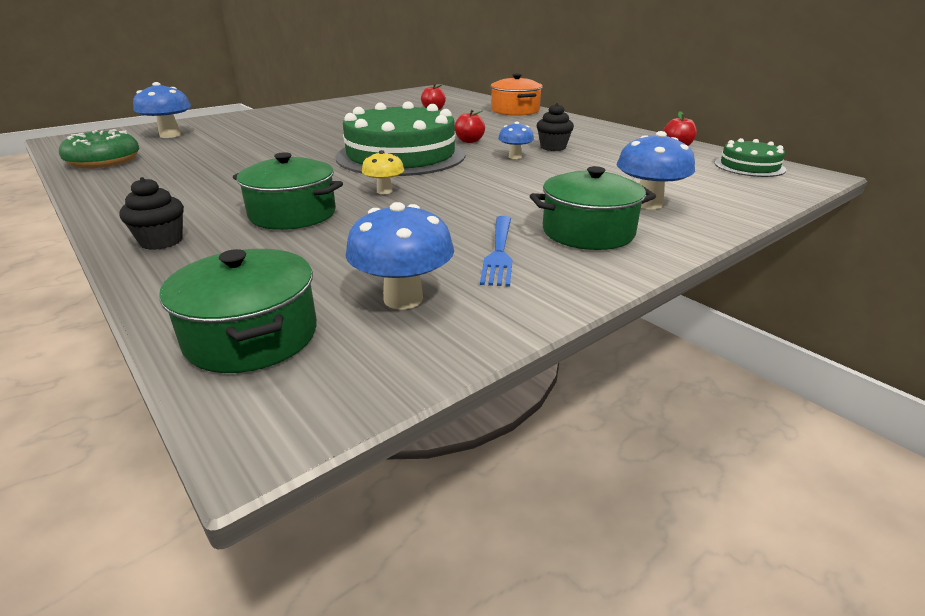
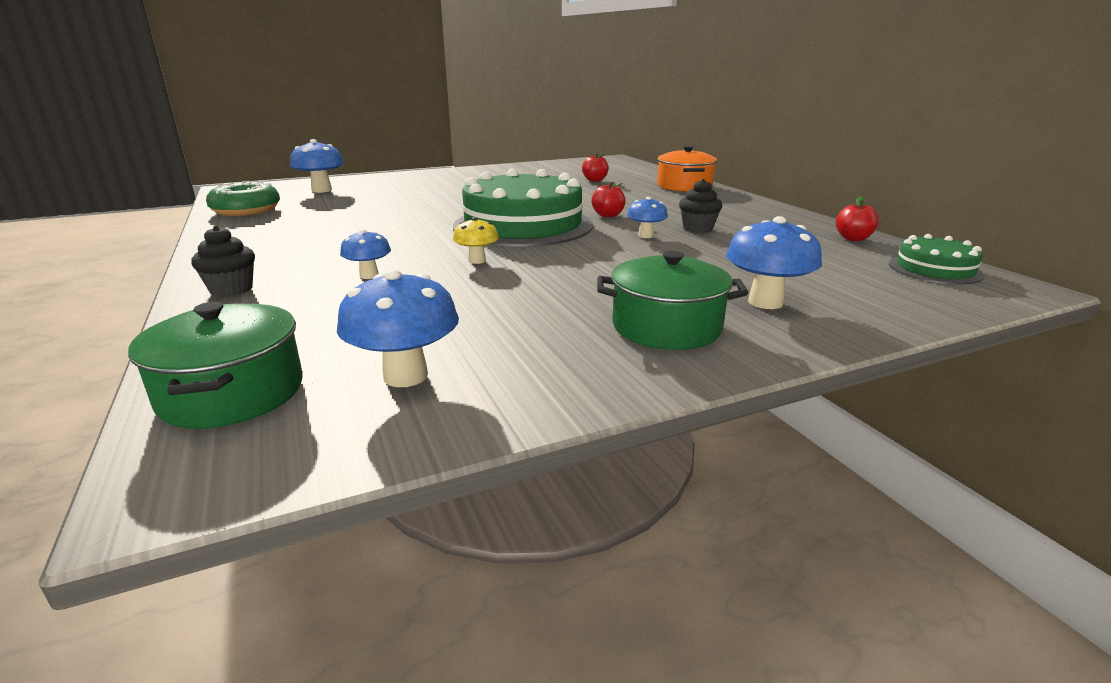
camera: 15 degrees right, 5 degrees down
(292, 214) = (369, 275): green pot -> blue mushroom
(499, 252) = (547, 338): blue fork -> none

